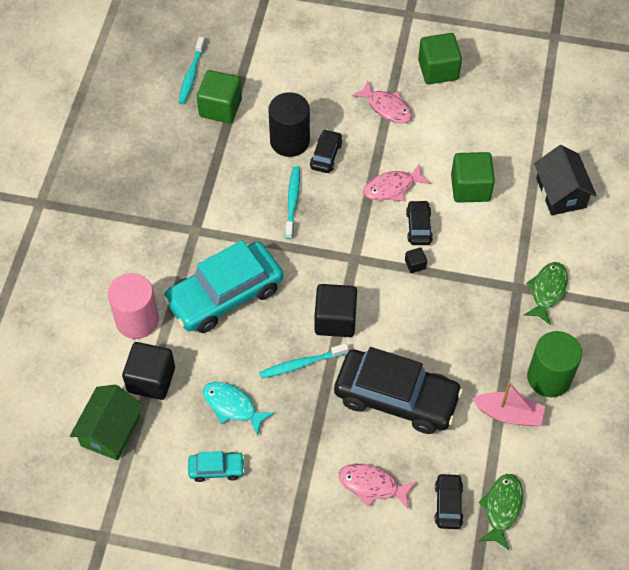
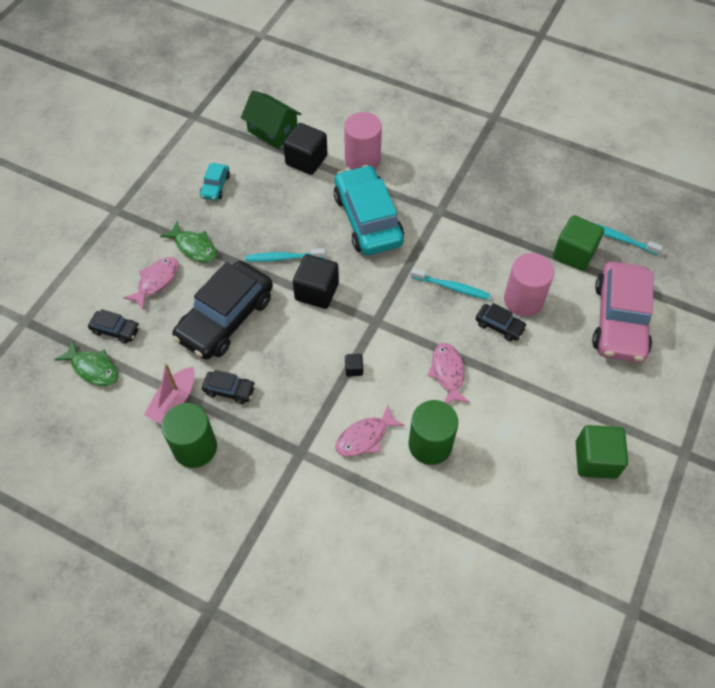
camera: 105 degrees right, 0 degrees up
(232, 406) = (263, 205): turquoise fish -> none
(289, 66) = (620, 320): none -> pink car
(289, 141) = (523, 300): black cylinder -> pink cylinder
(301, 364) = (283, 258): turquoise toothbrush -> turquoise toothbrush turned 90 degrees counterclockwise
(386, 108) = (550, 394): pink fish -> pink fish (365, 437)
(418, 227) = (395, 383): black car -> black car (229, 390)
(470, 188) = (430, 445): green cube -> green cylinder
(547, 291) = (287, 478): green fish -> green fish (194, 247)
(561, 193) = (401, 535): black house -> none

